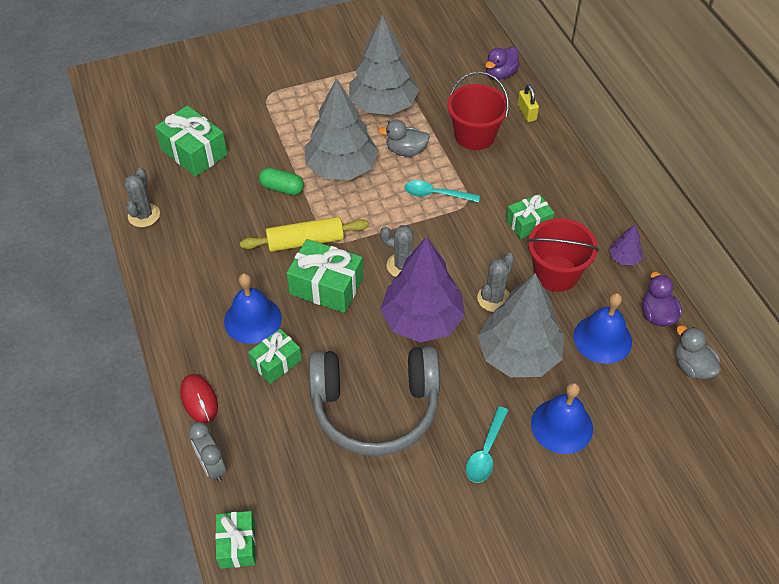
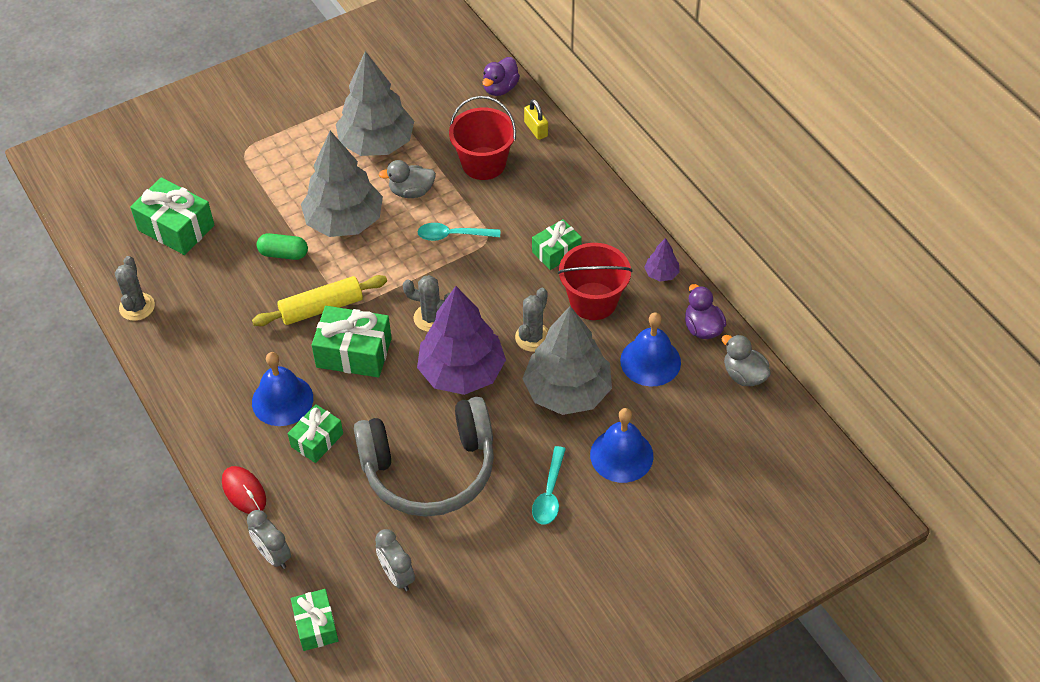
camera: 10 degrees left, 0 degrees up
(324, 508) = (397, 575): none -> grey clock

